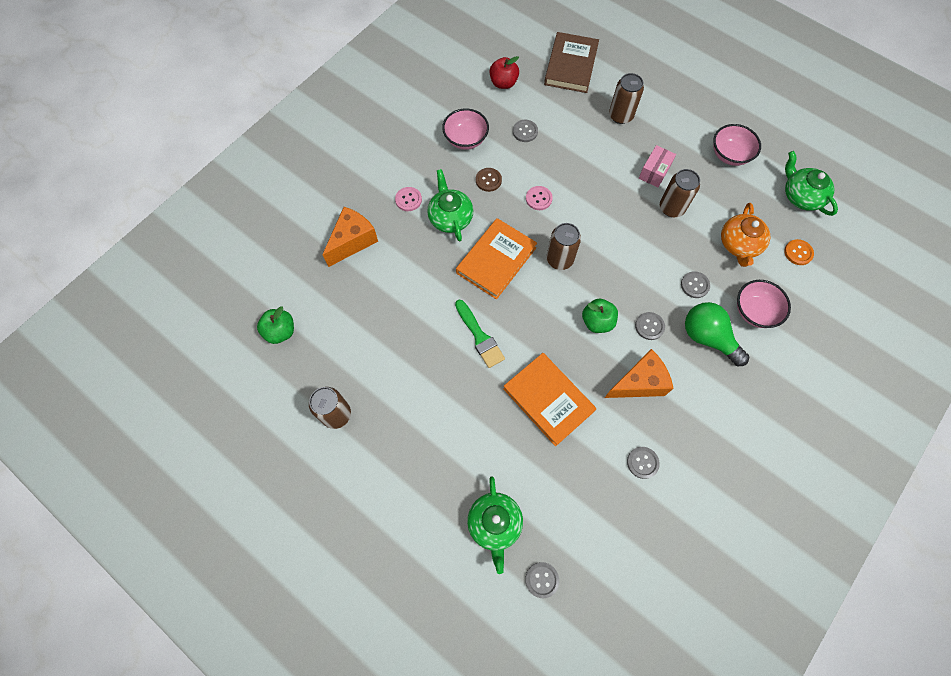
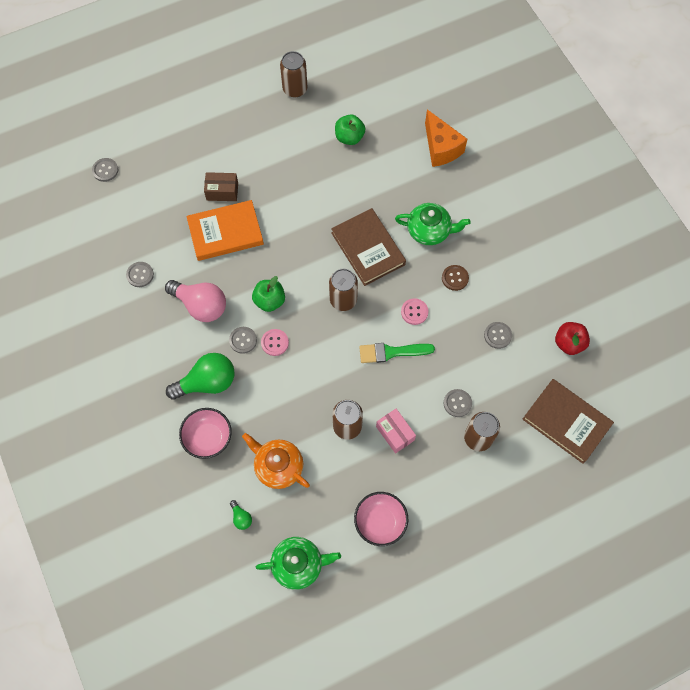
camera: 115 degrees right, 0 degrees up
(280, 331) = (382, 74): green apple -> green apple (349, 137)
(408, 200) = (464, 205): pink button -> pink button (275, 343)
(465, 139) = (511, 278): pink bowl -> none
(480, 337) = (304, 207): green brush -> green brush (391, 352)
(494, 524) = (158, 157): green teapot -> none
(496, 260) = (368, 249): orange book -> brown book
(502, 428) = (222, 191): none -> brown box
(639, 383) = (201, 305): orange cheese -> pink light bulb
(694, 285) = (259, 400): grey button -> grey button (457, 403)
(798, 253) = (241, 517): orange button -> green light bulb

